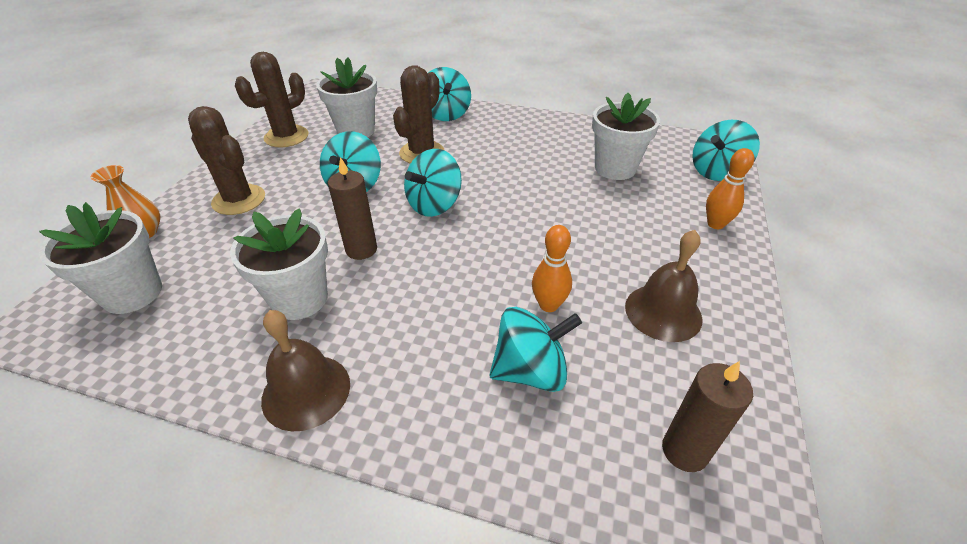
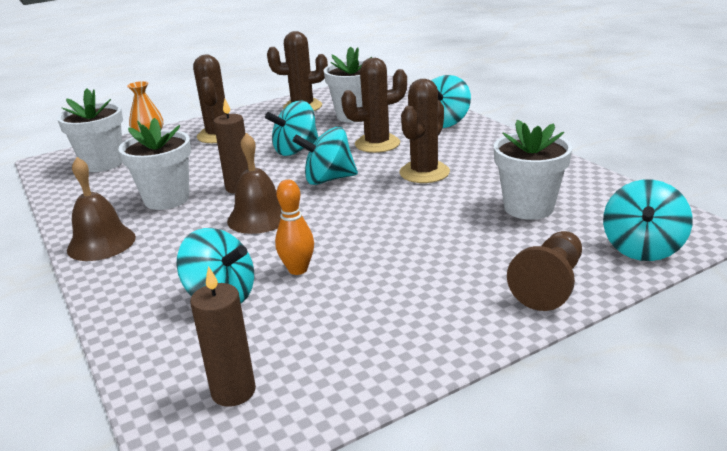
camera: 45 degrees right, 15 degrees down
(502, 167) = (424, 173): none -> brown cactus
(663, 312) = (373, 315): brown bell -> brown bell (259, 217)
(715, 224) = (549, 285): orange bowling pin -> brown pawn
(716, 172) = (642, 248): turquoise spinning top -> turquoise spinning top turned 75 degrees counterclockwise

